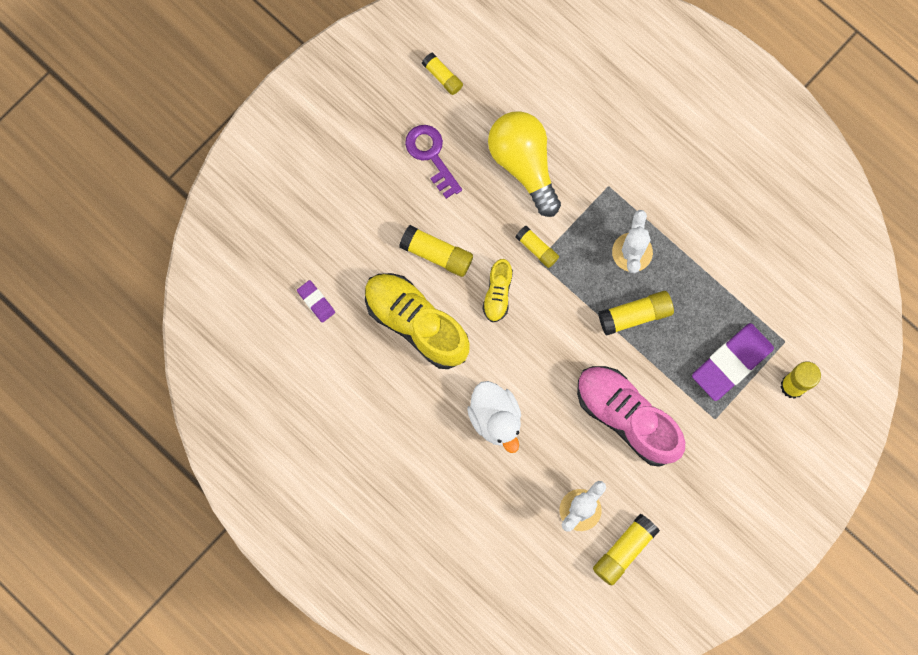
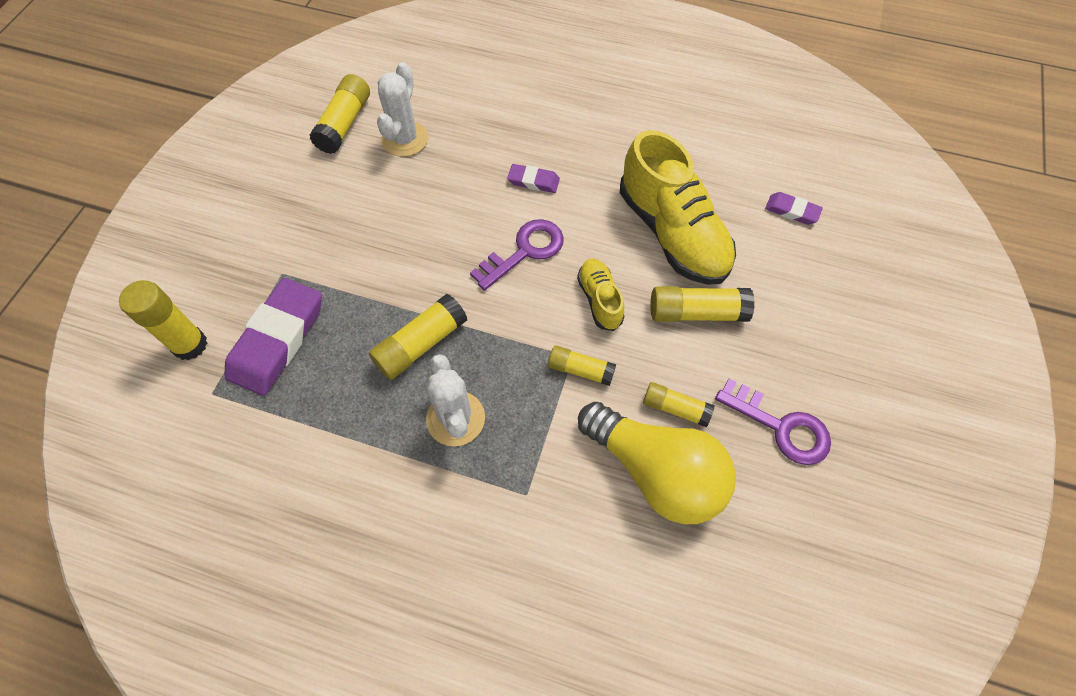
camera: 155 degrees right, 15 degrees down
(416, 323) = (672, 233): yellow shoe -> yellow shoe turned 45 degrees clockwise
(442, 76) = (841, 548): yellow glue stick -> yellow glue stick (675, 408)
(495, 418) = (533, 181): white duck -> purple eraser
(531, 357) = (525, 251): none -> purple key
(626, 417) = (388, 235): pink shoe -> none

